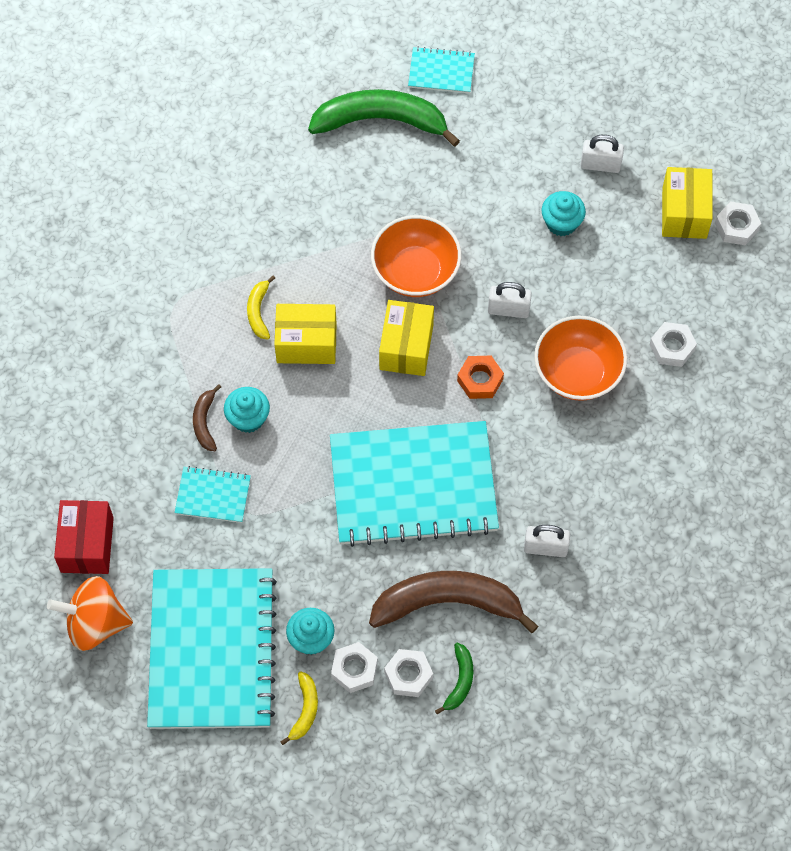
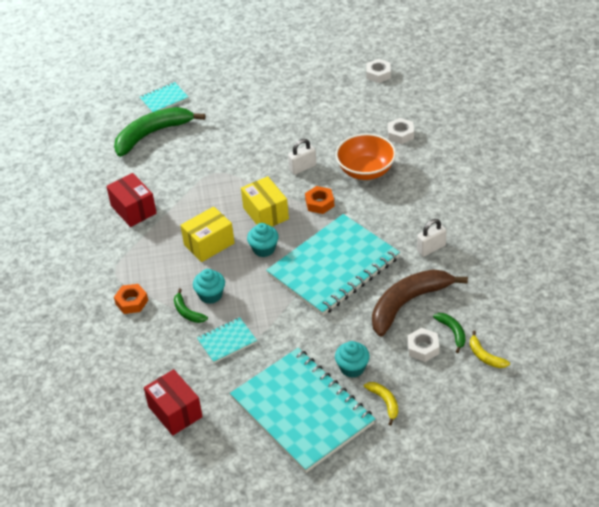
camera: 35 degrees left, 20 degrees down
(95, 623) = (219, 445): orange spinning top -> none
(159, 361) = (131, 302): none -> orange nut
(205, 422) = (187, 312): brown banana -> green banana
(258, 311) = (167, 247): yellow banana -> yellow banana (485, 356)
(266, 225) = (133, 209): none -> red box
(354, 670) = (391, 365): white nut -> none
(415, 271) = (236, 181): orange bowl -> none
(561, 223) = (291, 120): turquoise cupcake -> turquoise cupcake (264, 249)
(600, 165) = (286, 89): white padlock -> none
(684, 213) = (347, 83): yellow box -> none

